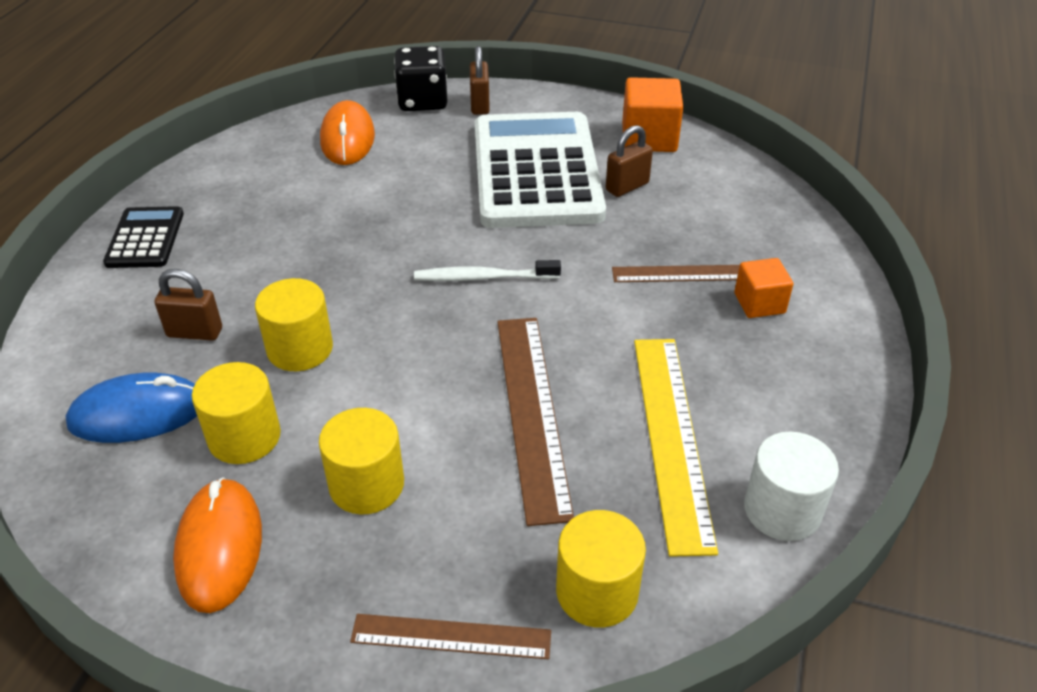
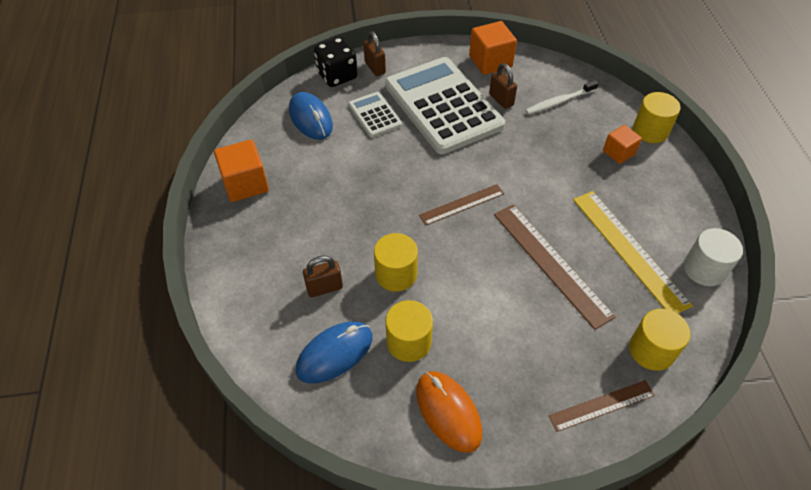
camera: 25 degrees left, 10 degrees up
(145, 238) = (237, 235): black calculator -> none
(205, 186) = (245, 184): none -> orange cube
(347, 138) = (310, 118): orange mouse -> blue mouse
(366, 485) = (497, 341): yellow cylinder -> yellow cylinder (650, 131)
(433, 157) = (374, 115): none -> white calculator
(484, 277) = (465, 188): white toothbrush -> white toothbrush (559, 102)
(627, 187) = (501, 100): brown padlock -> brown padlock turned 60 degrees counterclockwise
(682, 273) = (568, 148): brown ruler -> brown ruler (462, 204)

